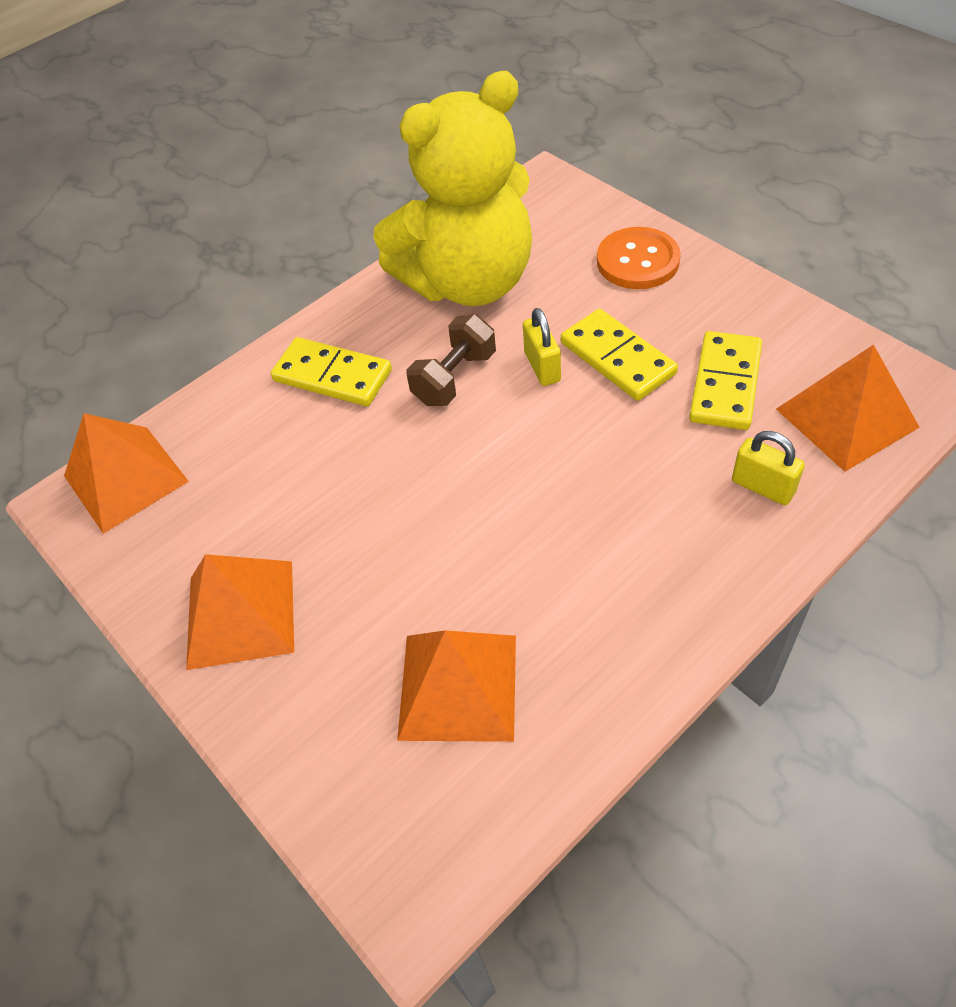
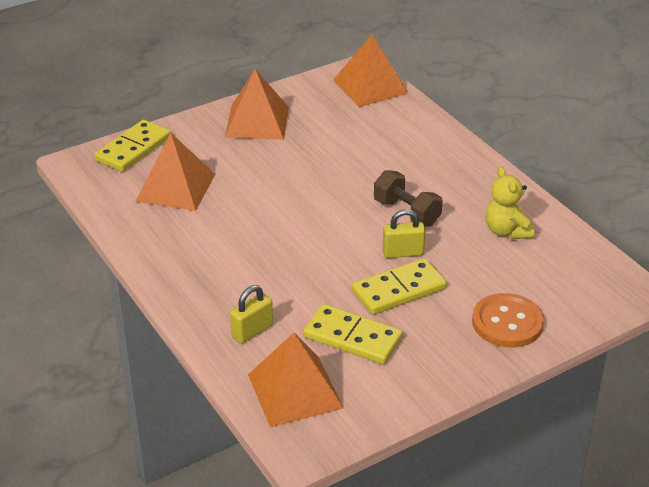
camera: 95 degrees right, 15 degrees down
(332, 376) = (427, 162): yellow domino -> yellow domino (133, 149)
(468, 282) = (507, 231): yellow teddy bear -> yellow teddy bear, size x0.42

